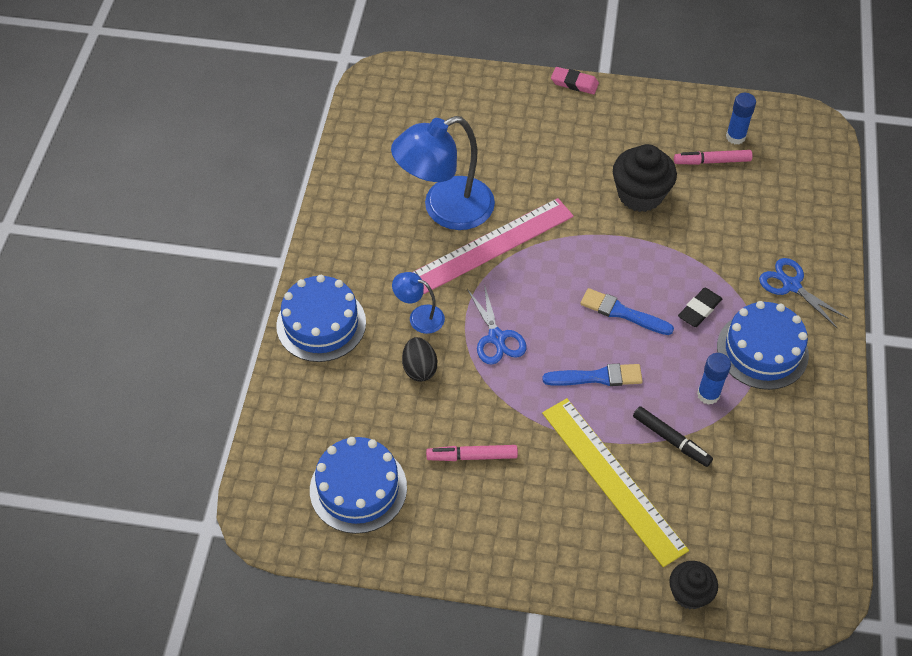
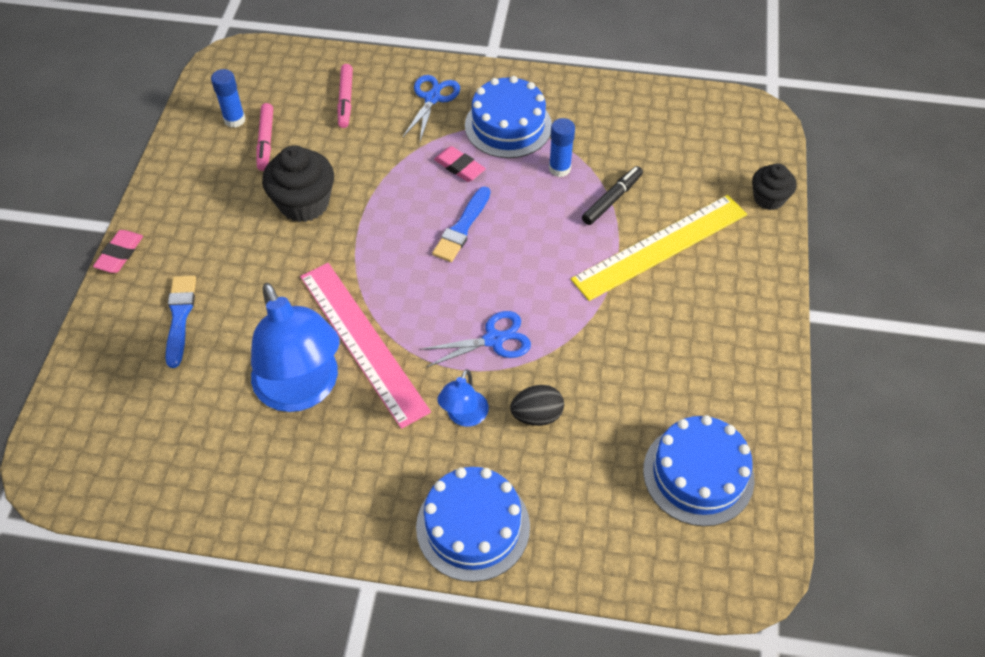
camera: 90 degrees left, 0 degrees up
(472, 456) = (646, 364): pink marker -> pink marker (345, 100)
(597, 377) = (542, 253): blue brush -> blue brush (180, 317)
(699, 309) = (459, 167): black eraser -> pink eraser
(791, 285) = (432, 98): blue scissors -> blue scissors turned 150 degrees clockwise

